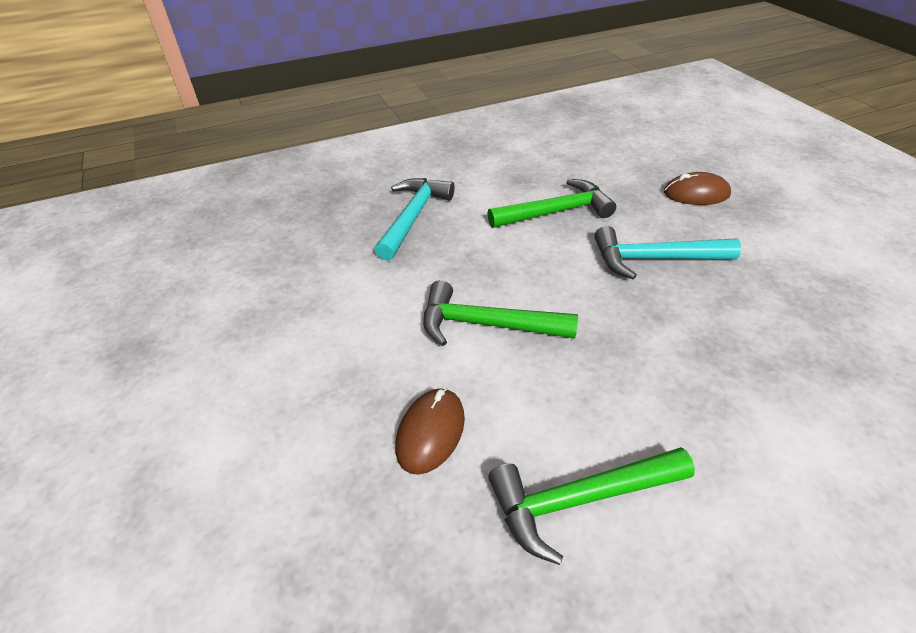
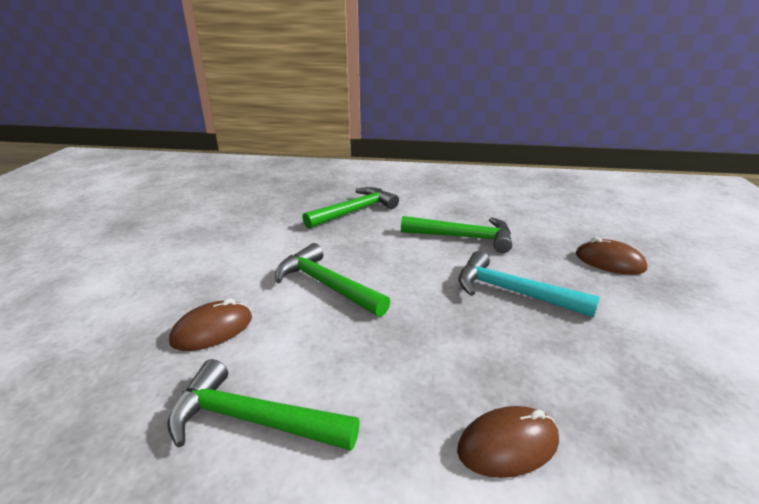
camera: 30 degrees right, 15 degrees down
(413, 217) = (354, 211): turquoise hammer -> green hammer
(778, 406) = (508, 445): none -> brown mouse

